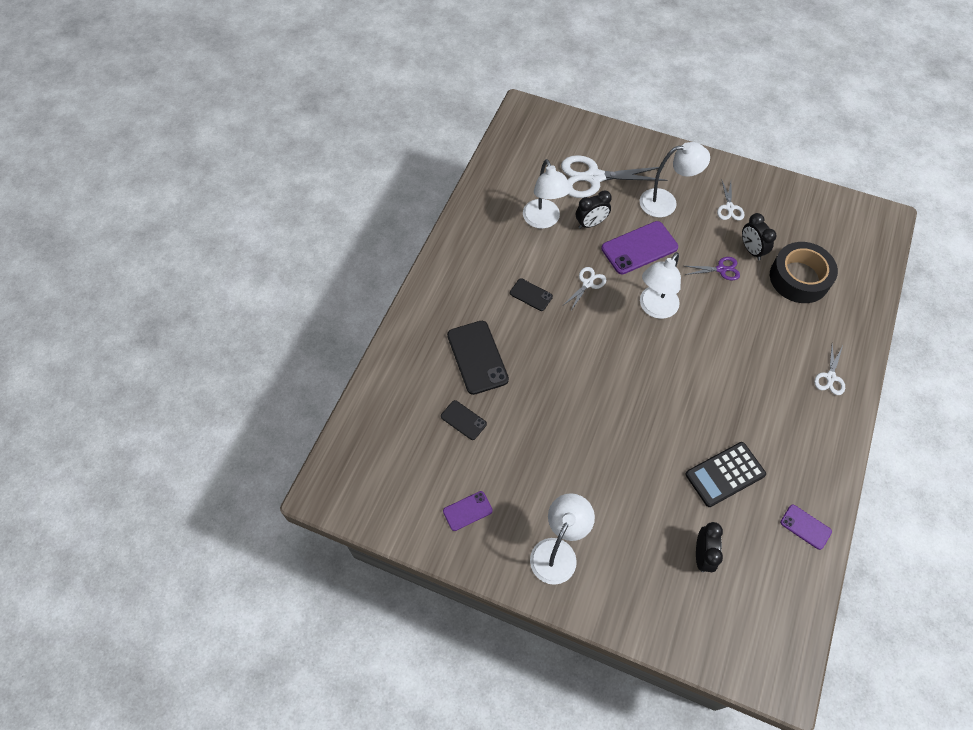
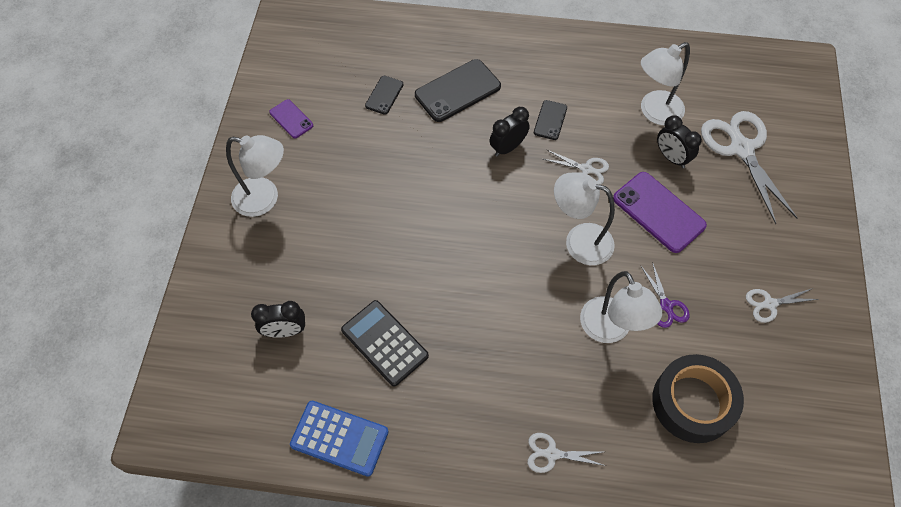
camera: 75 degrees right, 0 degrees up
(666, 202) = (741, 230): white lamp -> white lamp (610, 330)
(751, 250) = (712, 338): black clock -> black clock (507, 147)
(805, 527) = (339, 438): purple phone -> blue calculator

